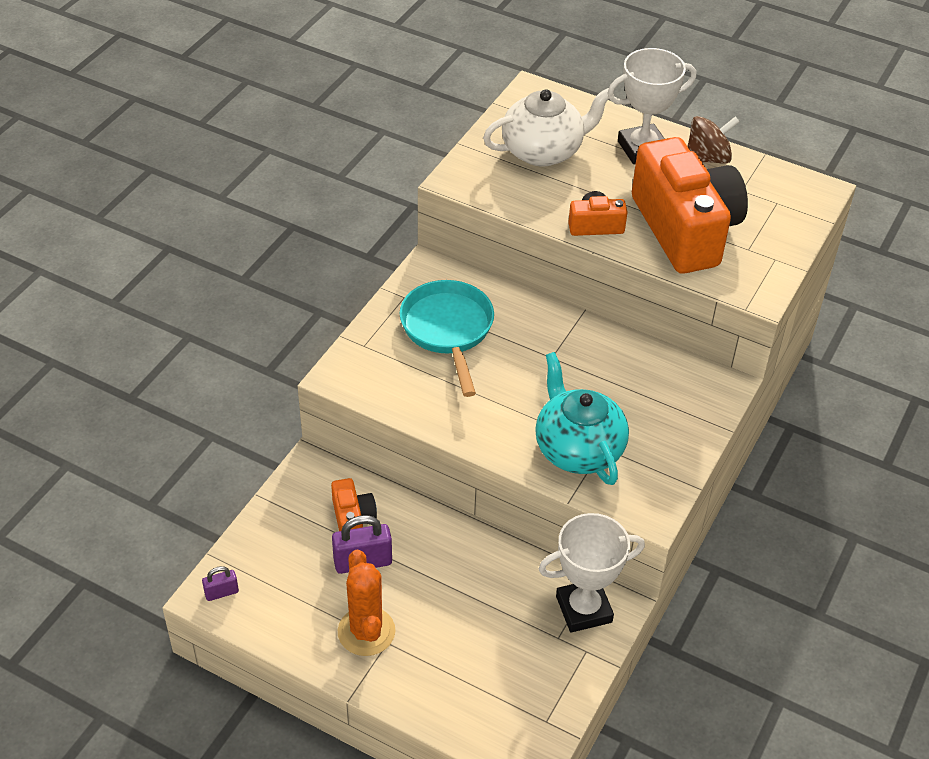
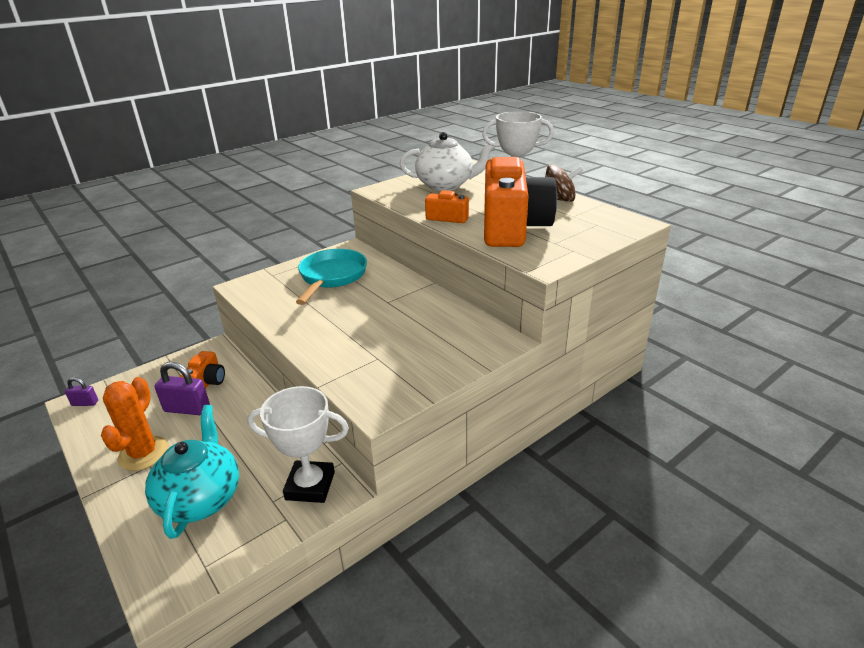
camera: 25 degrees right, 15 degrees down
(578, 449) = (357, 355): turquoise teapot -> turquoise teapot (201, 498)

